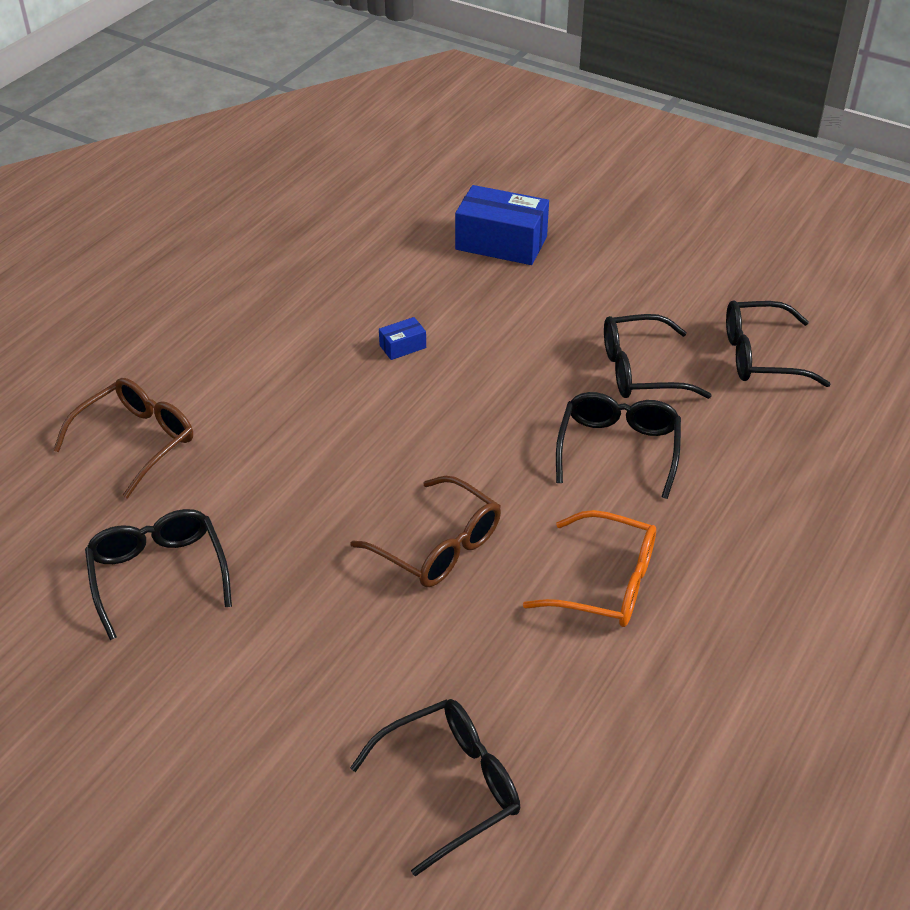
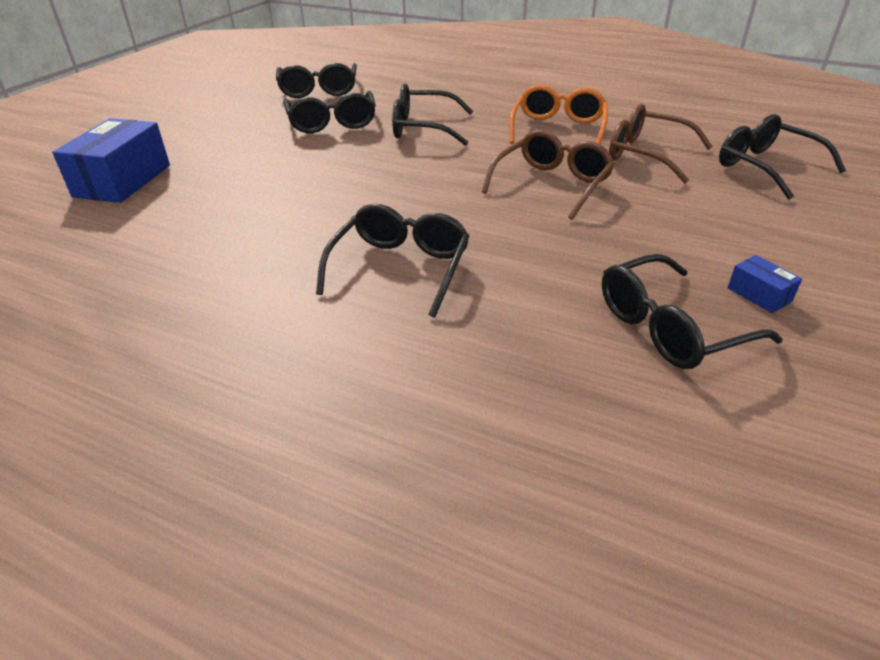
camera: 95 degrees left, 5 degrees down
(137, 441) = (459, 389): brown glasses -> brown glasses (646, 155)
(299, 418) = (400, 268): none -> black glasses
(402, 346) = (284, 219): blue box -> blue box (759, 295)

